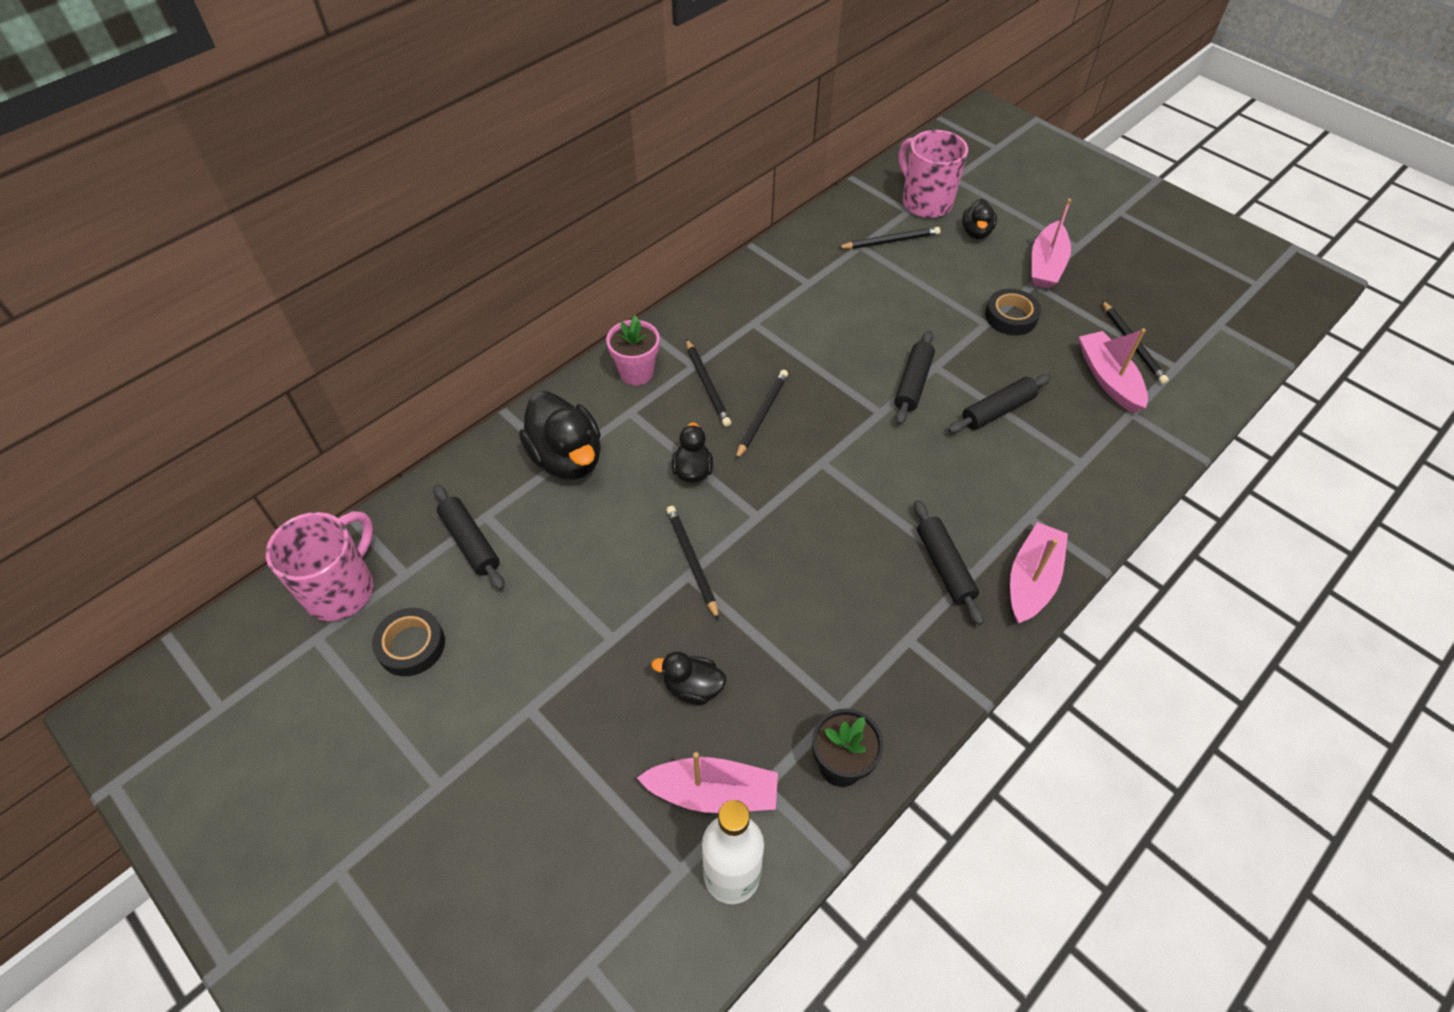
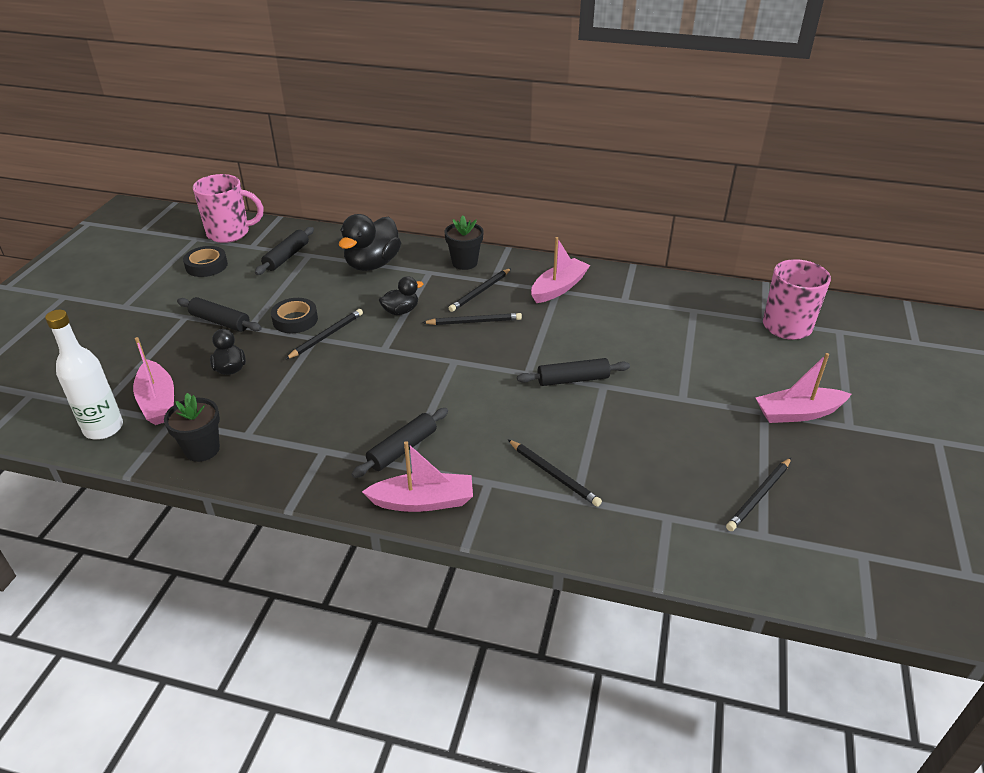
camera: 60 degrees right, 15 degrees down
(636, 372) = (464, 263): pink flower pot -> black flower pot
(890, 241) = (717, 322): black pencil -> black pencil (554, 474)
(976, 232) = (787, 362): black duck -> none
(997, 410) = (588, 432): black rolling pin -> black rolling pin (220, 321)
(1011, 316) = (706, 410): black tape -> black tape (295, 320)
(1108, 379) = (695, 490): pink boat -> pink boat (558, 288)

